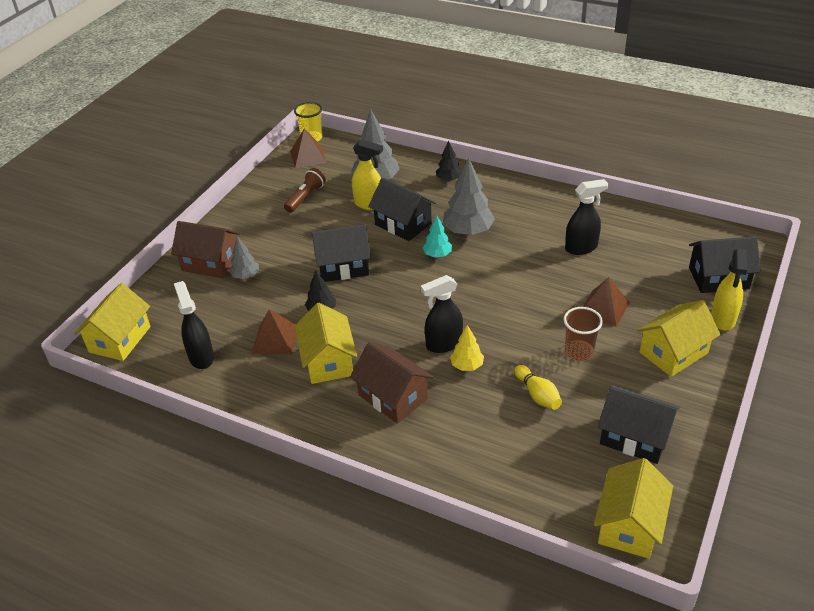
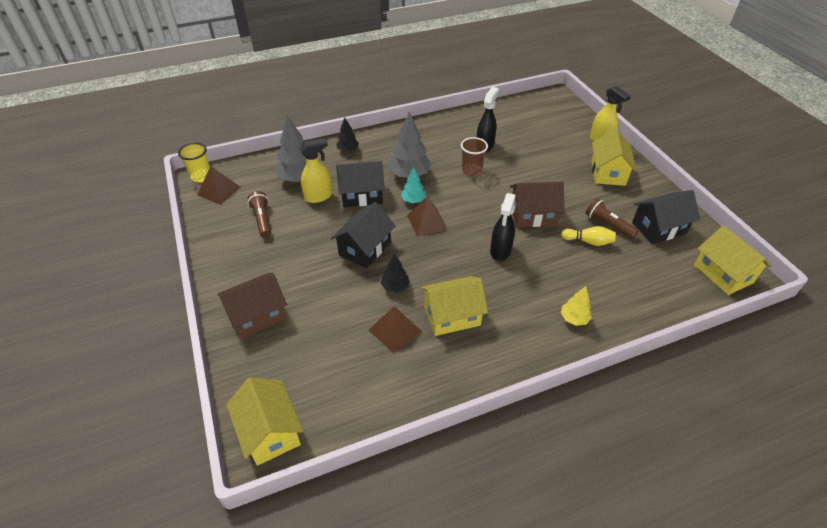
camera: 50 degrees left, 5 degrees up
(201, 357) = (360, 387): black spray bottle -> none
(245, 276) = (302, 304): grey tree -> none
(328, 361) = (452, 315): yellow house -> yellow house turned 45 degrees counterclockwise
(393, 397) = (523, 305): brown house -> brown house (533, 215)
(467, 366) = (531, 254): yellow tree -> yellow tree (574, 319)
(579, 351) = (570, 203): brown cup -> brown cup (471, 171)
(584, 396) = (608, 225): none -> brown flashlight
(604, 308) = (545, 171): brown pyramid -> brown pyramid (427, 222)
(718, 278) = (568, 122): black house -> none

